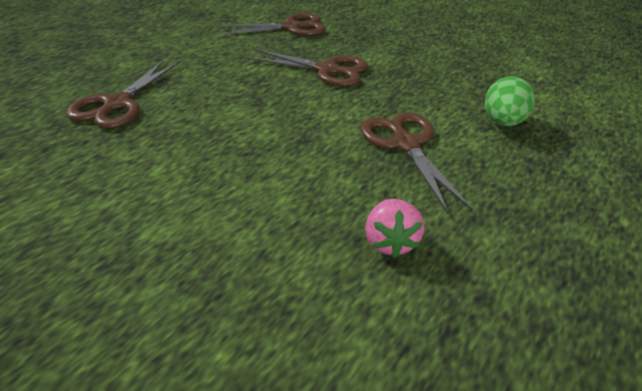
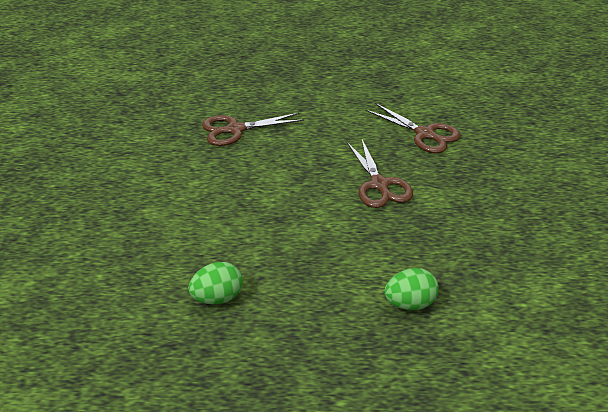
camera: 55 degrees right, 0 degrees up
(390, 241) = (217, 297): pink strawberry -> green egg
(406, 144) = (322, 265): brown scissors -> none

